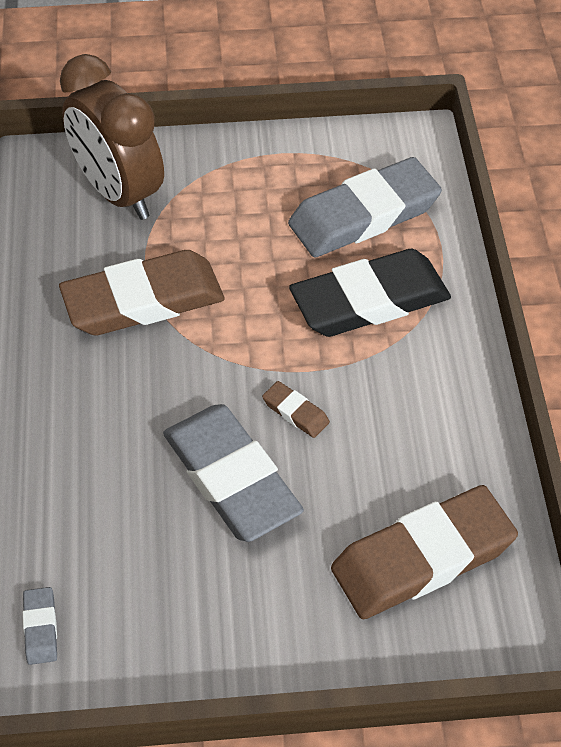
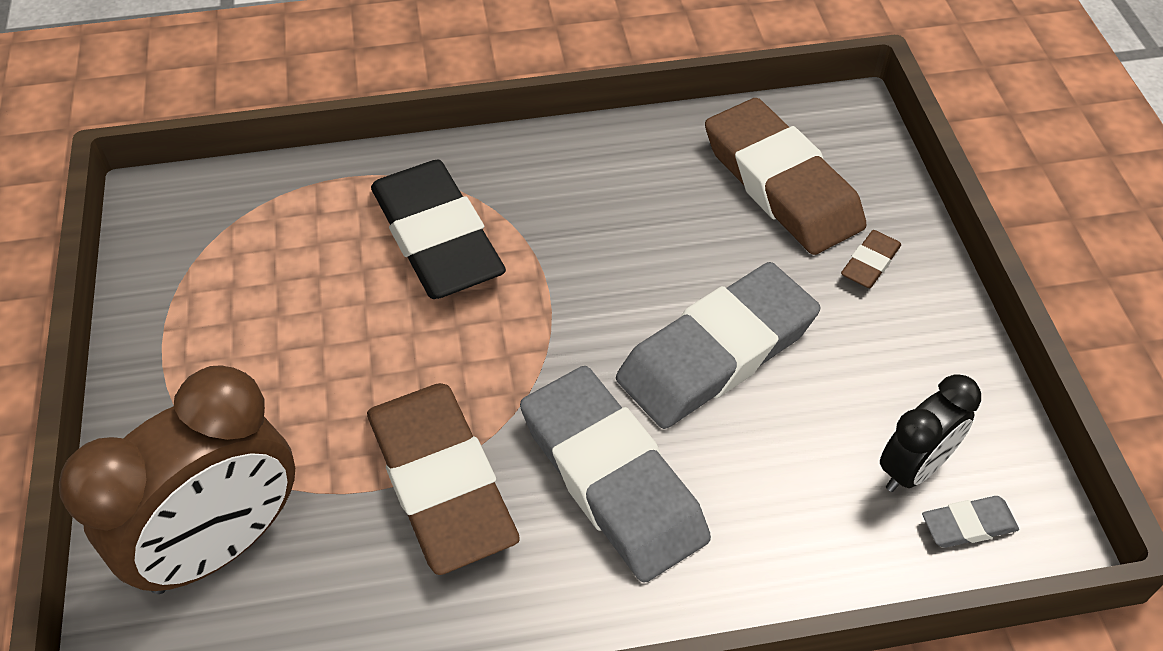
camera: 95 degrees left, 0 degrees up
(99, 600) = (913, 468): none -> black clock
(295, 412) = (613, 299): brown eraser -> brown eraser (870, 263)
(364, 215) = (292, 249): grey eraser -> grey eraser (612, 479)

